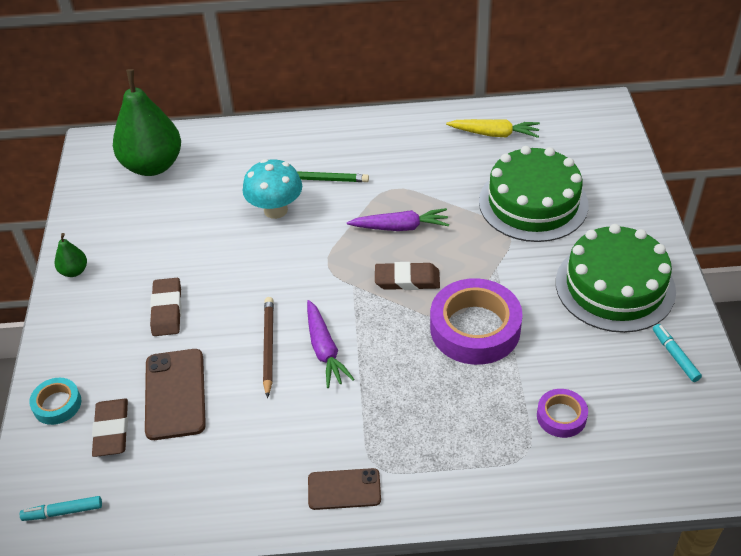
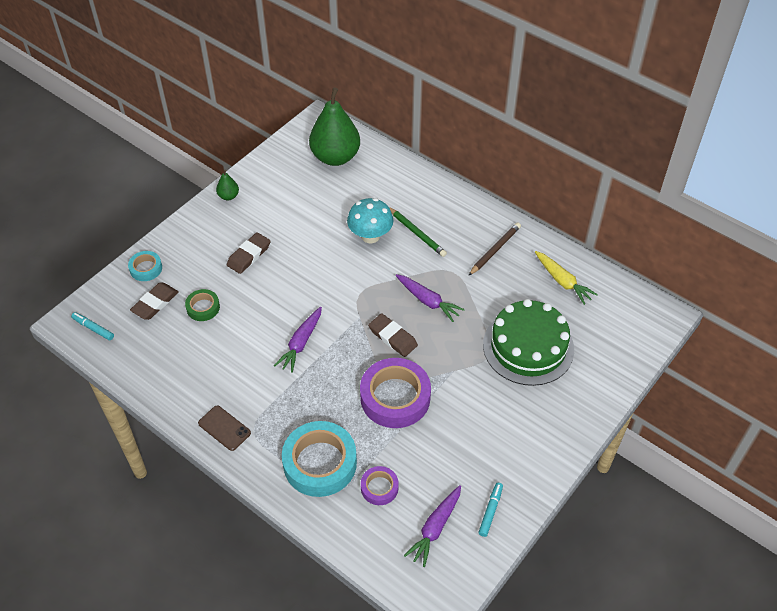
camera: 40 degrees right, 5 degrees up
(175, 394) = (203, 307): brown phone -> green tape
(268, 346) = (275, 318): brown pencil -> brown pencil (495, 250)
(480, 441) = (320, 463): none -> turquoise tape
(615, 286) = (510, 440): green cake -> none
(651, 409) = (435, 528): none -> purple carrot

